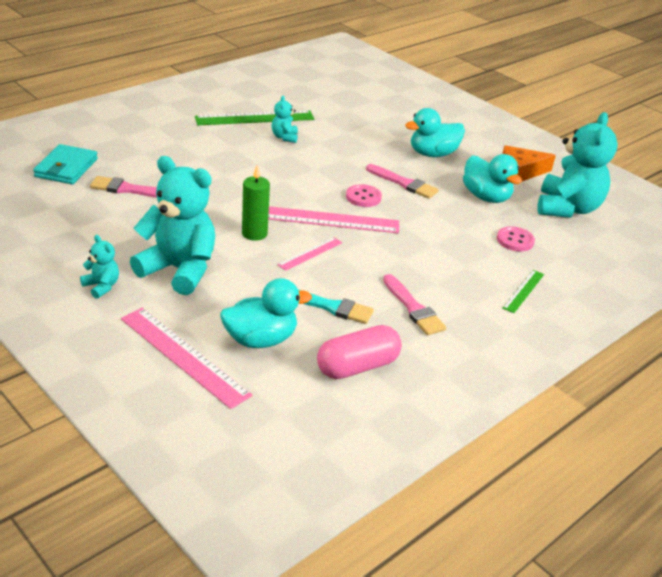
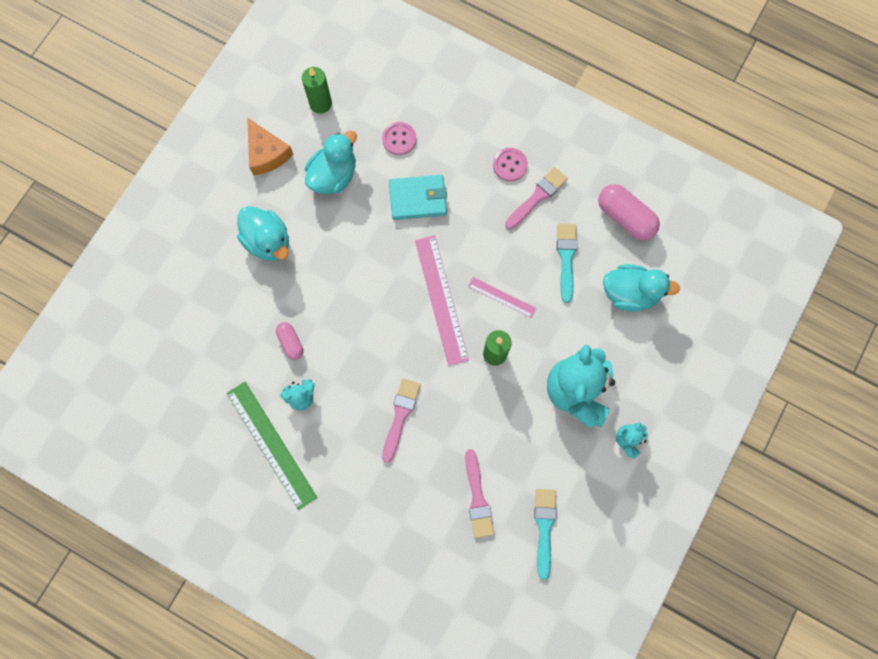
camera: 105 degrees left, 40 degrees up
(66, 168) = (468, 579): turquoise wallet -> turquoise wallet (418, 199)
(69, 214) = (544, 528): none -> turquoise brush
(183, 356) = (675, 339): pink ruler -> none
(260, 339) = (630, 293): turquoise duck -> turquoise duck turned 135 degrees clockwise
(334, 143) = (291, 342): none -> pink capsule
(363, 197) = (387, 282): pink button -> pink button (510, 165)
(404, 183) = (343, 253): pink brush -> pink brush (400, 416)
(523, 291) = (473, 121): green ruler -> none
(567, 208) = (320, 103): turquoise teddy bear -> green candle

